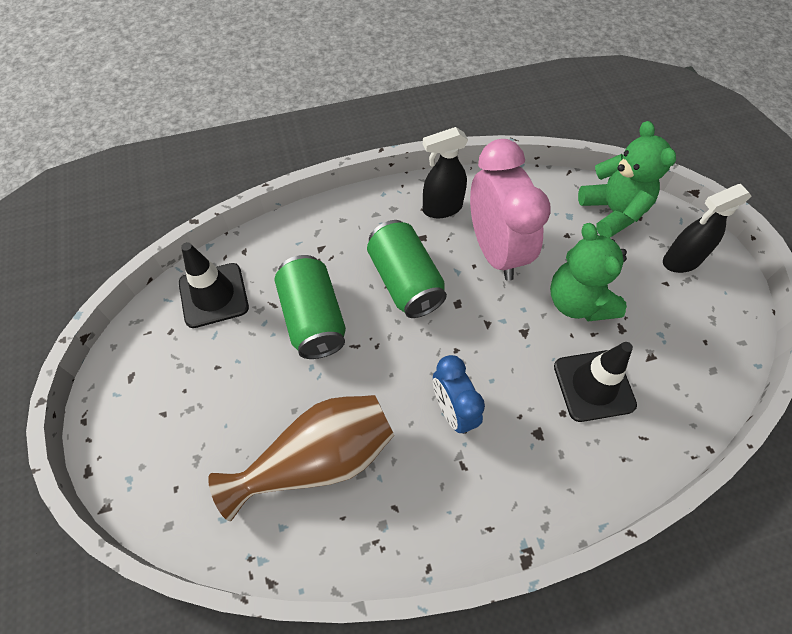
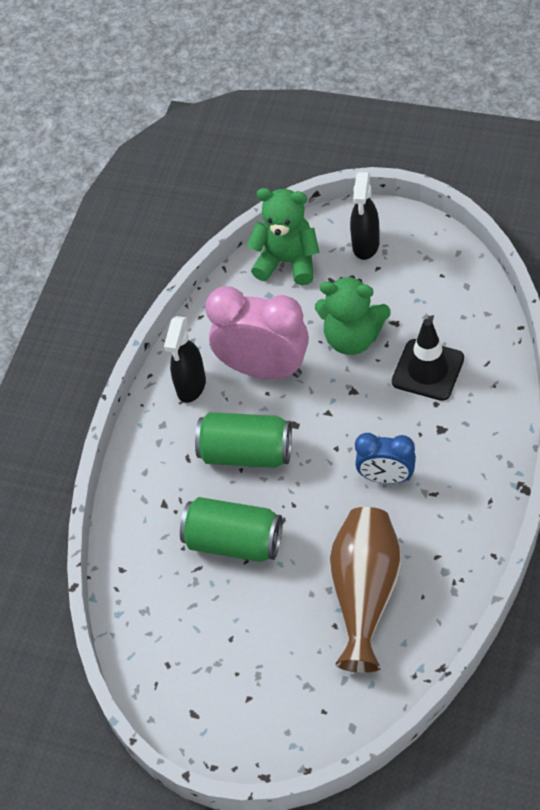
camera: 50 degrees left, 5 degrees down
(213, 295) = (153, 614): black traffic cone -> none

